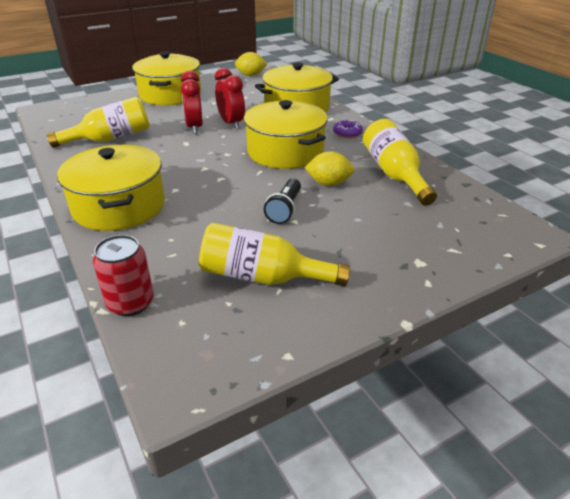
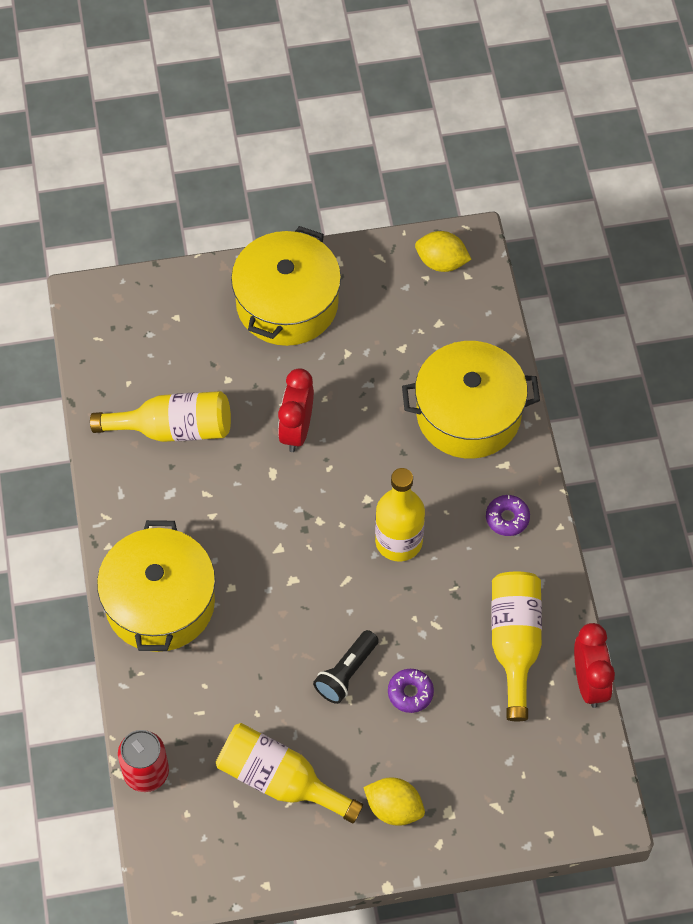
camera: 20 degrees right, 25 degrees up
(231, 123) = (352, 434): red clock -> red clock (589, 682)
(285, 152) = (399, 541): yellow pot -> yellow bottle
(329, 183) = (422, 636): yellow lemon -> yellow lemon (394, 808)
(340, 209) = (410, 693): none -> purple donut

